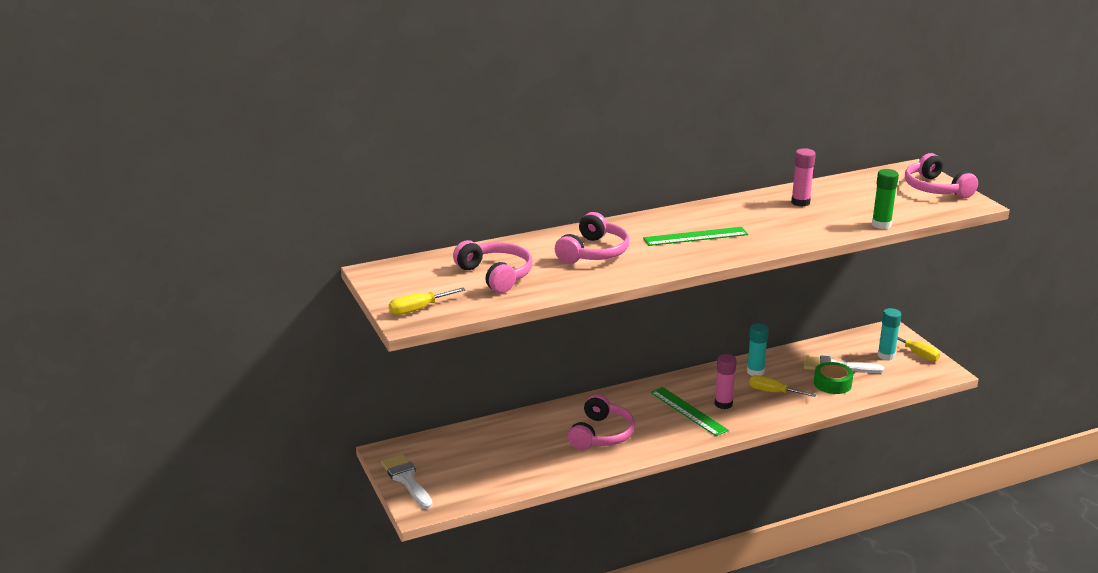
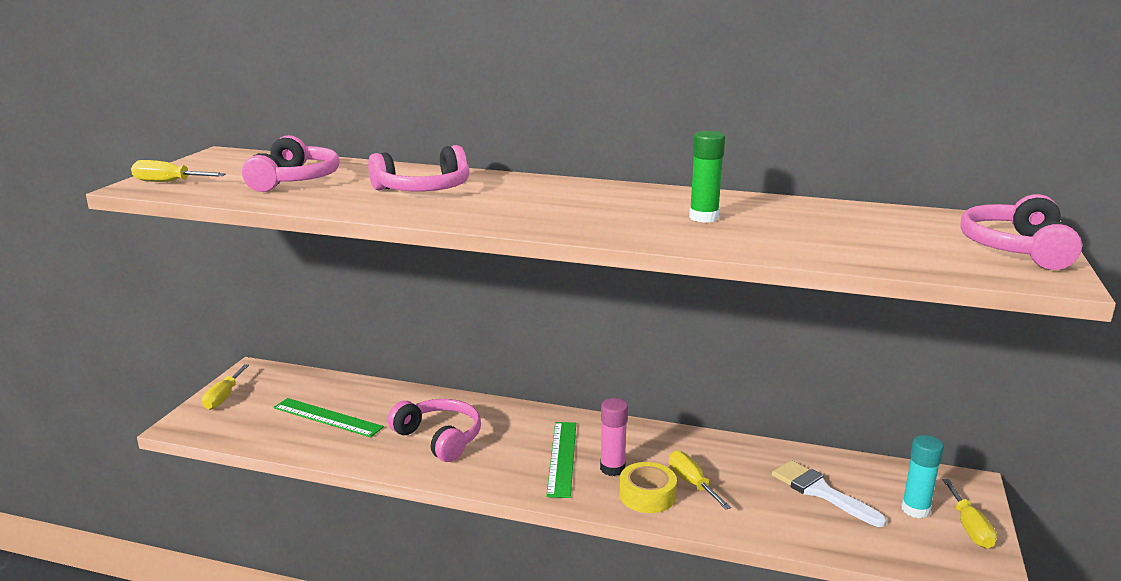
camera: 40 degrees right, 5 degrees down
(406, 479) = (223, 397): white brush -> yellow screwdriver
(601, 434) = (439, 438): pink headphones -> pink headphones turned 105 degrees counterclockwise
(695, 236) = (560, 206): green ruler -> green ruler (327, 417)
(755, 372) = (706, 453): turquoise glue stick -> none
(762, 410) = (647, 495): none -> yellow tape
(800, 202) = (768, 213): pink glue stick -> none
(832, 383) = (785, 508): green tape -> none
(881, 224) = (833, 259): green glue stick -> green glue stick (703, 218)

